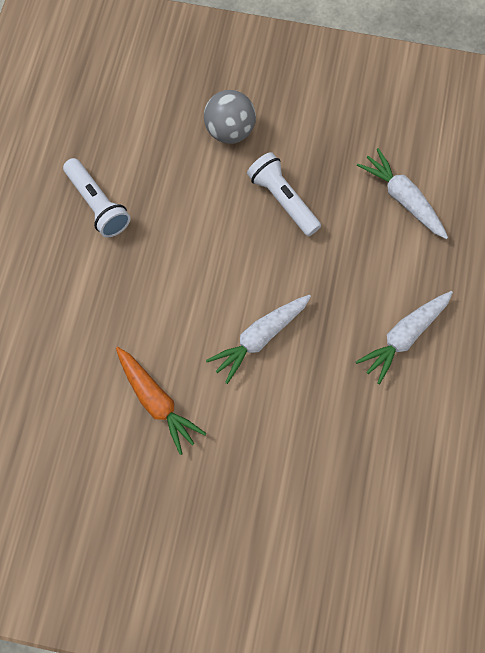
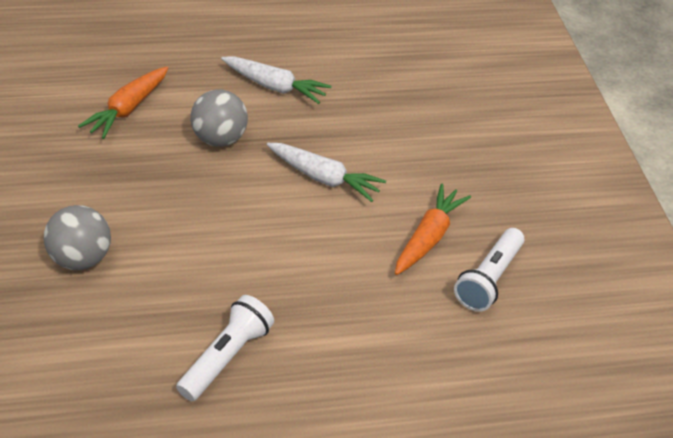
camera: 115 degrees left, 25 degrees down
(283, 200) = (160, 194): white flashlight -> white flashlight (488, 279)
(339, 264) = (219, 139): none -> grey ball
(403, 199) = (128, 109): white carrot -> orange carrot

